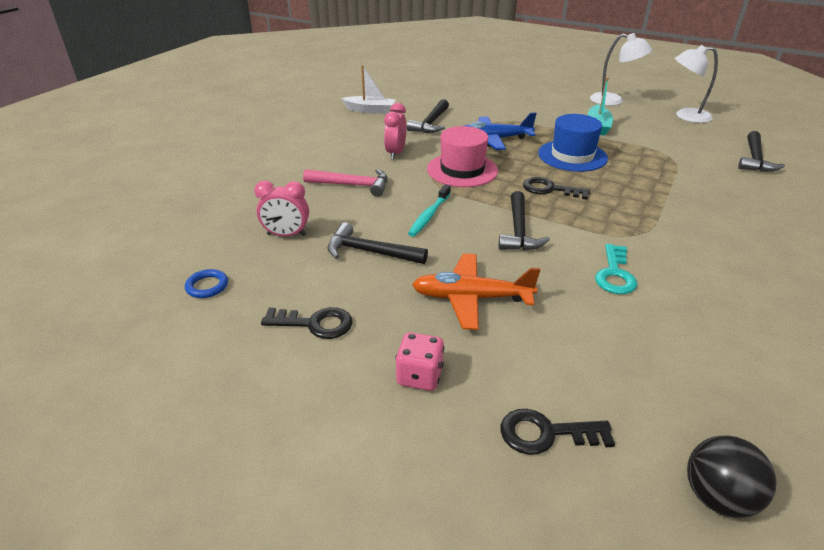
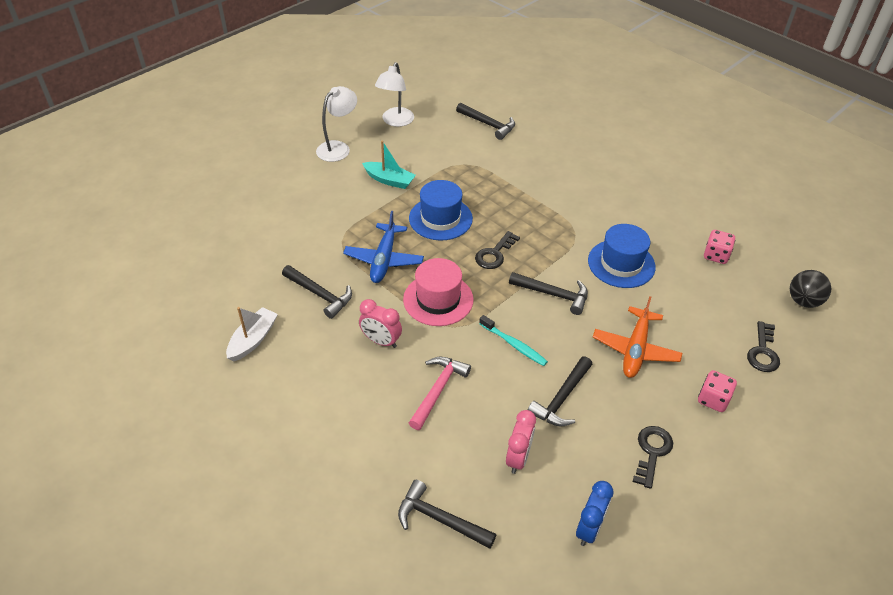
camera: 75 degrees left, 10 degrees up
(207, 286) = (589, 529): blue ring -> blue clock
(215, 205) = (440, 519): none -> black hammer
(615, 274) = (621, 264): turquoise key -> blue hat
(723, 367) = (716, 255): none -> pink dice

